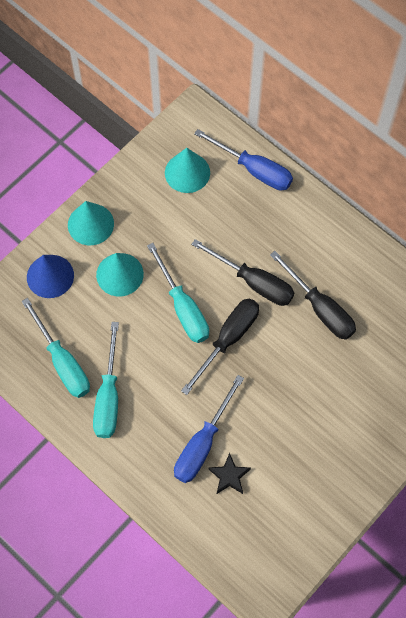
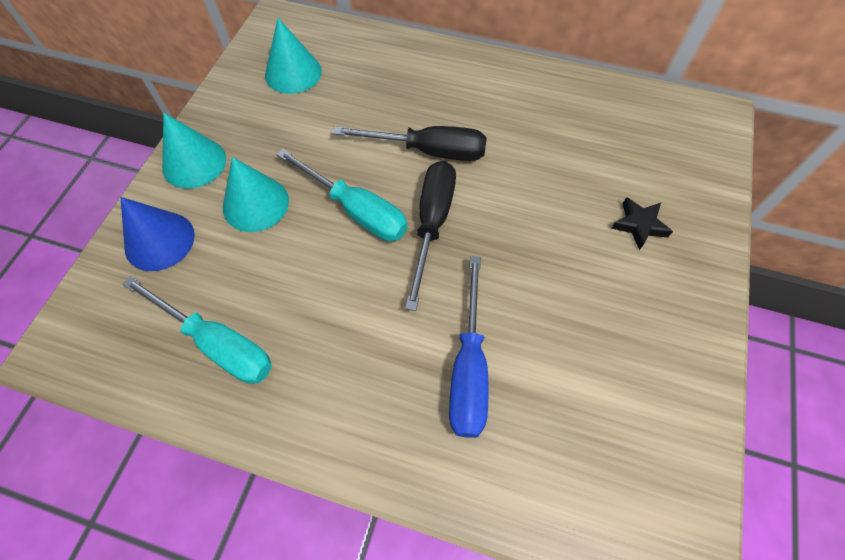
camera: 25 degrees left, 5 degrees down
(108, 397) = (305, 362): turquoise screwdriver -> none
(229, 476) = (529, 397): black star -> black star (639, 225)
(254, 170) = (368, 46): blue screwdriver -> none
(320, 308) = (521, 149): black screwdriver -> none

